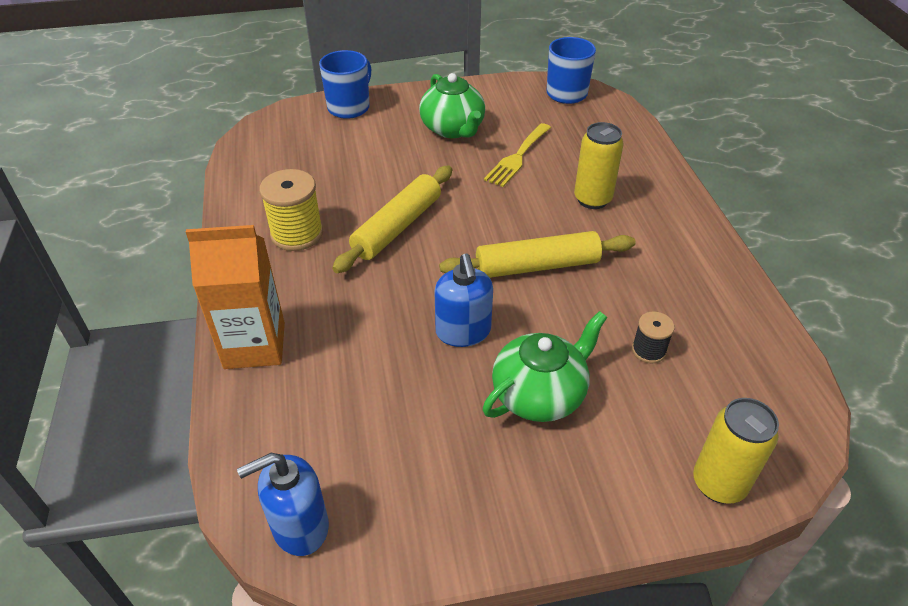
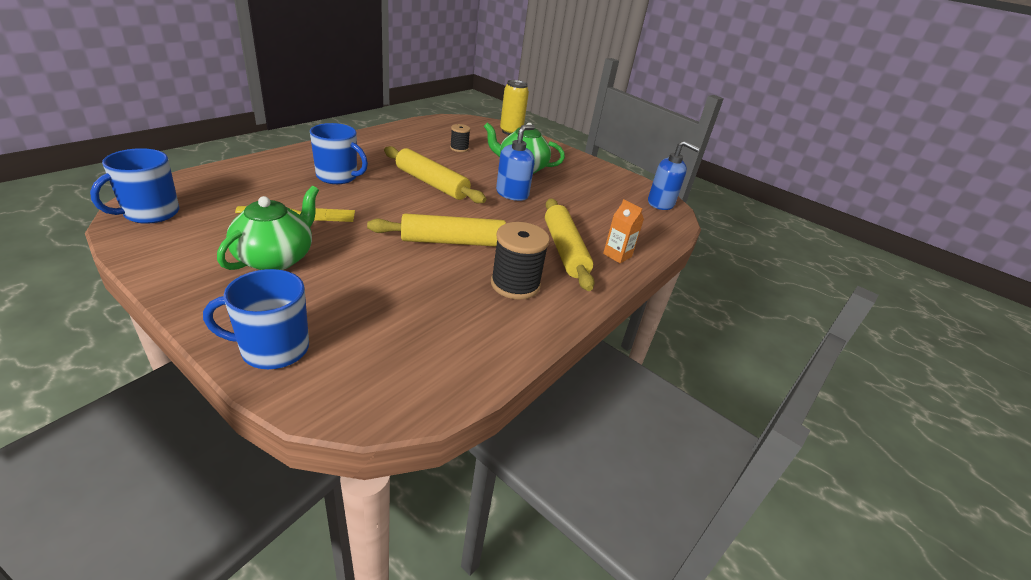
camera: 135 degrees left, 10 degrees down
(254, 345) = (617, 255): orange carton -> orange carton, size x0.52
(297, 234) = (515, 284): yellow spool -> black spool
(307, 303) = (565, 250): none -> yellow rolling pin
(592, 199) = (338, 177): yellow can -> blue mug

